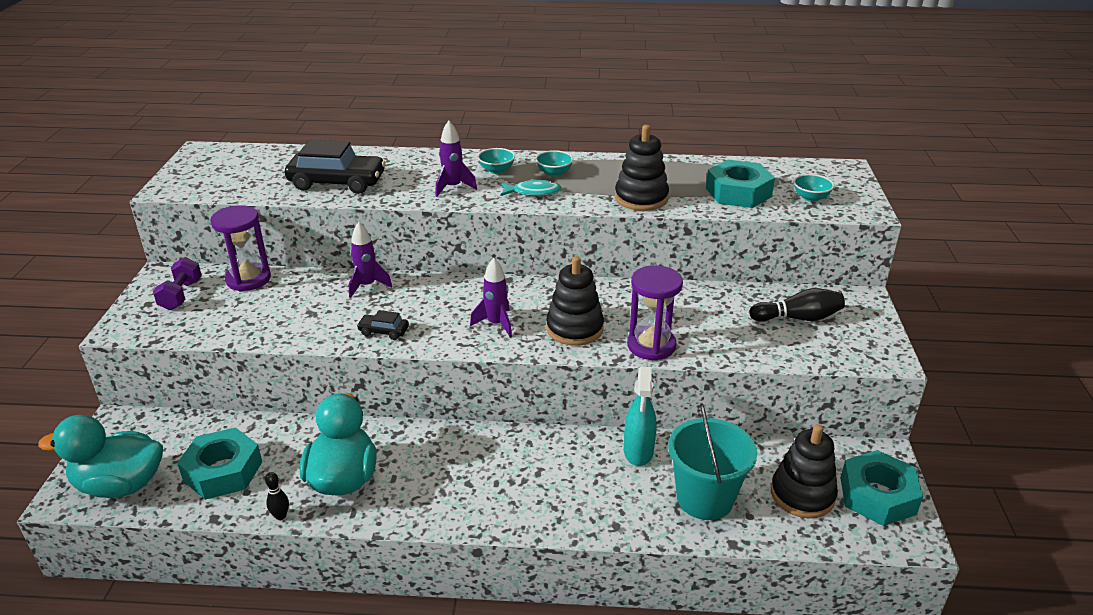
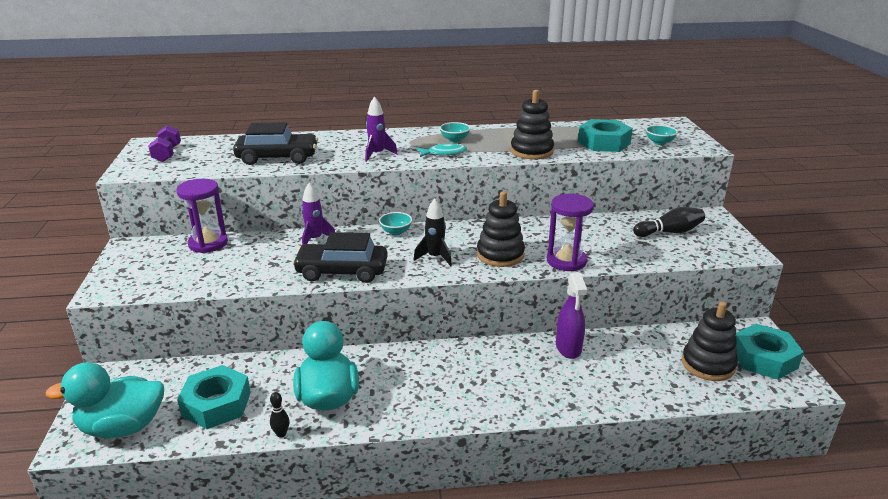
camera: 10 degrees left, 5 degrees down
(181, 295) = (151, 260): purple dumbbell -> purple dumbbell (167, 154)
(383, 331) = (342, 271): black car -> black car, size x2.13
(496, 170) = (407, 141): turquoise bowl -> turquoise bowl (396, 232)
(496, 324) = (435, 257): purple rocket -> black rocket
(638, 451) = (568, 348): turquoise spray bottle -> purple spray bottle
(704, 498) = (634, 376): turquoise bucket -> none

